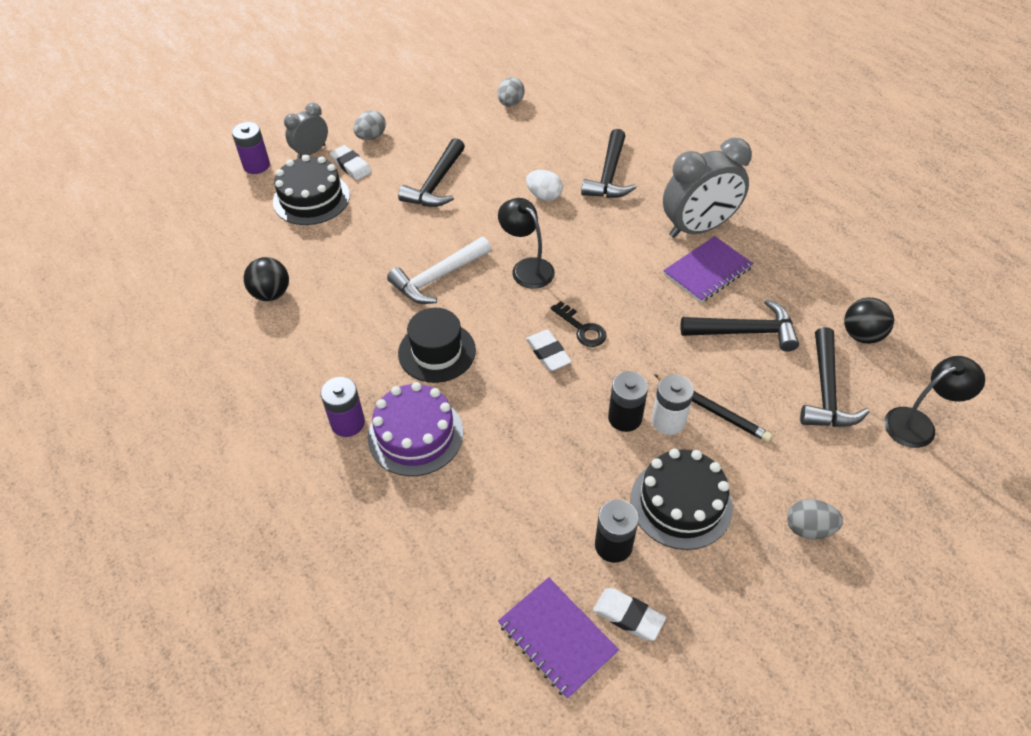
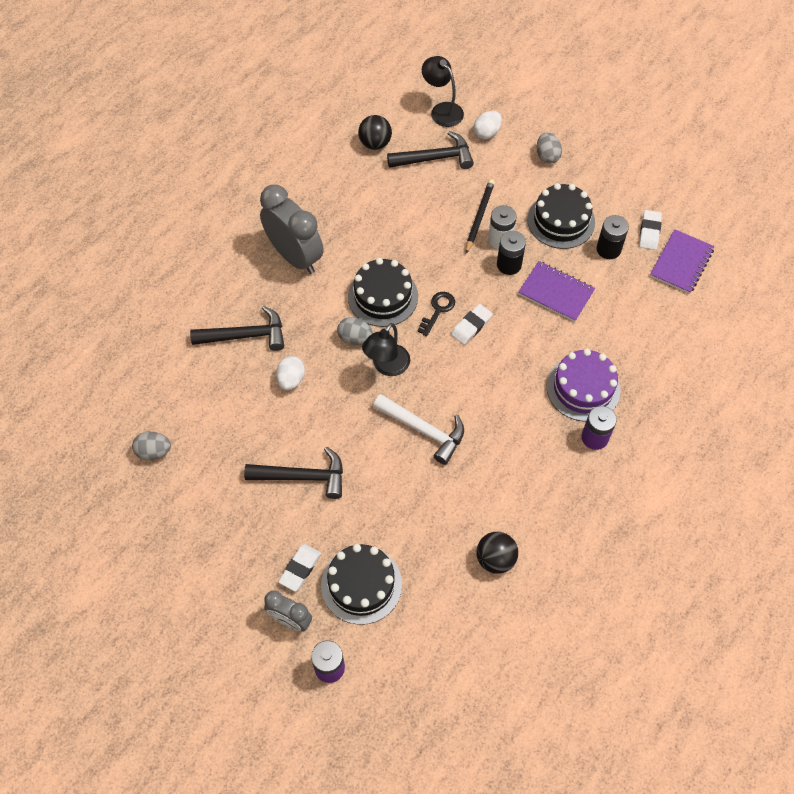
camera: 110 degrees left, 10 degrees up
(371, 137) = (247, 569): grey egg -> grey egg (355, 338)
(437, 352) = (502, 402): black hat -> none
(619, 286) = (383, 296): none -> black cake
(707, 271) = (344, 242): purple notebook -> purple notebook (556, 292)
(745, 332) = (399, 209): black hammer -> none
(866, 465) = (487, 133): none -> white egg

